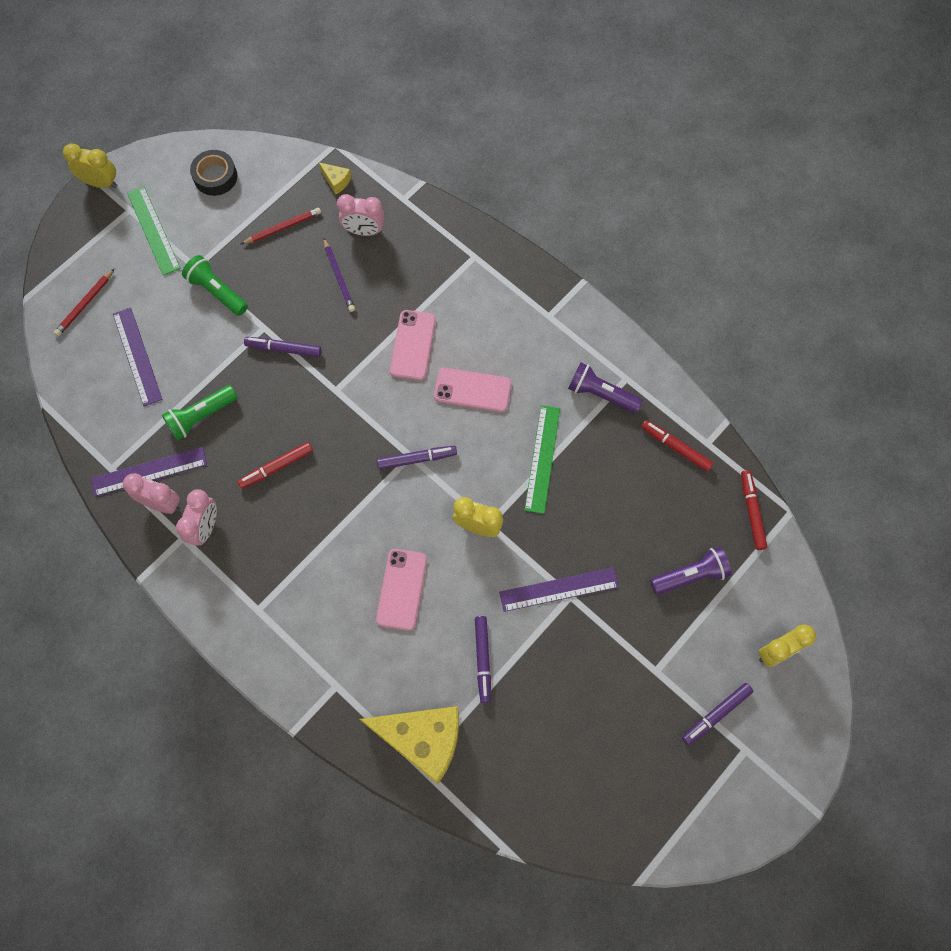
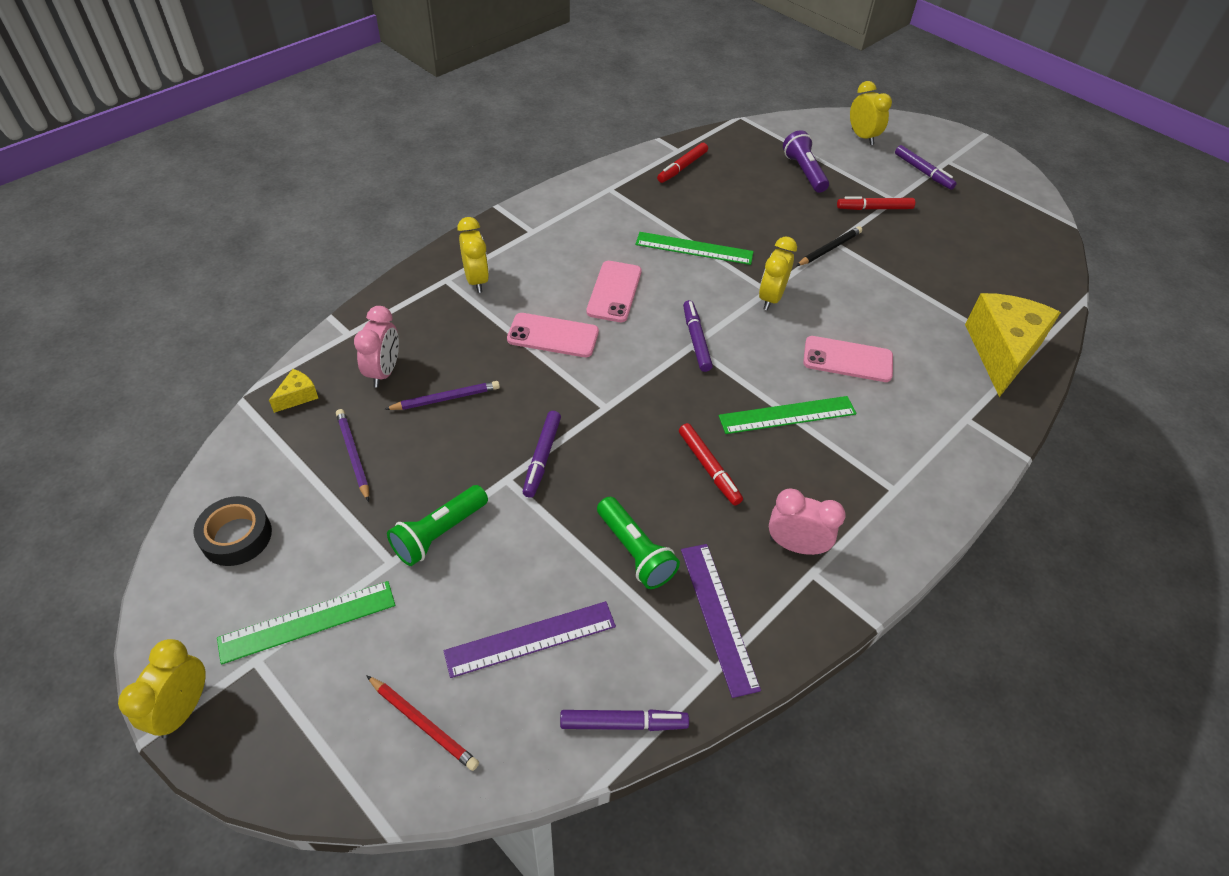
camera: 90 degrees left, 20 degrees down
(162, 503) = (765, 599): pink clock -> none
(283, 227) = (353, 455): red pencil -> purple pencil
(333, 531) = (787, 415): none -> green ruler
(476, 279) = (476, 280): none -> yellow clock
(482, 659) = (910, 304): purple marker -> purple marker (623, 723)
(559, 589) = (829, 249): purple ruler -> black pencil
(601, 394) = (625, 205): purple flashlight -> none
(752, 511) = (742, 134): red marker -> red marker (874, 208)

